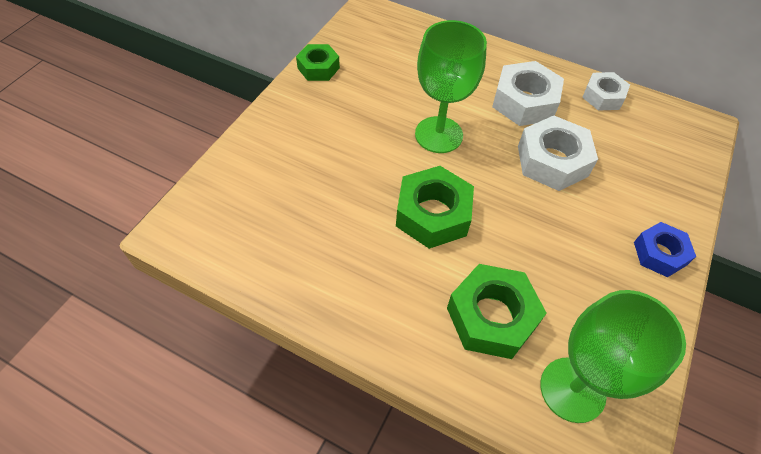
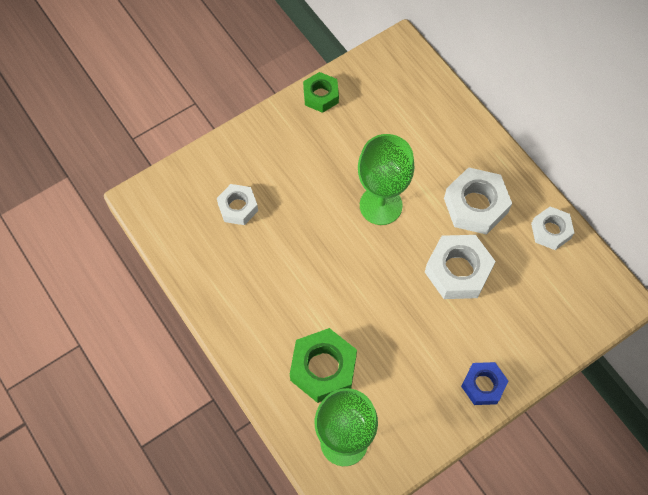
camera: 30 degrees right, 10 degrees up
(291, 194) = (238, 207): none -> white nut
(433, 214) = (332, 272): green nut -> none

